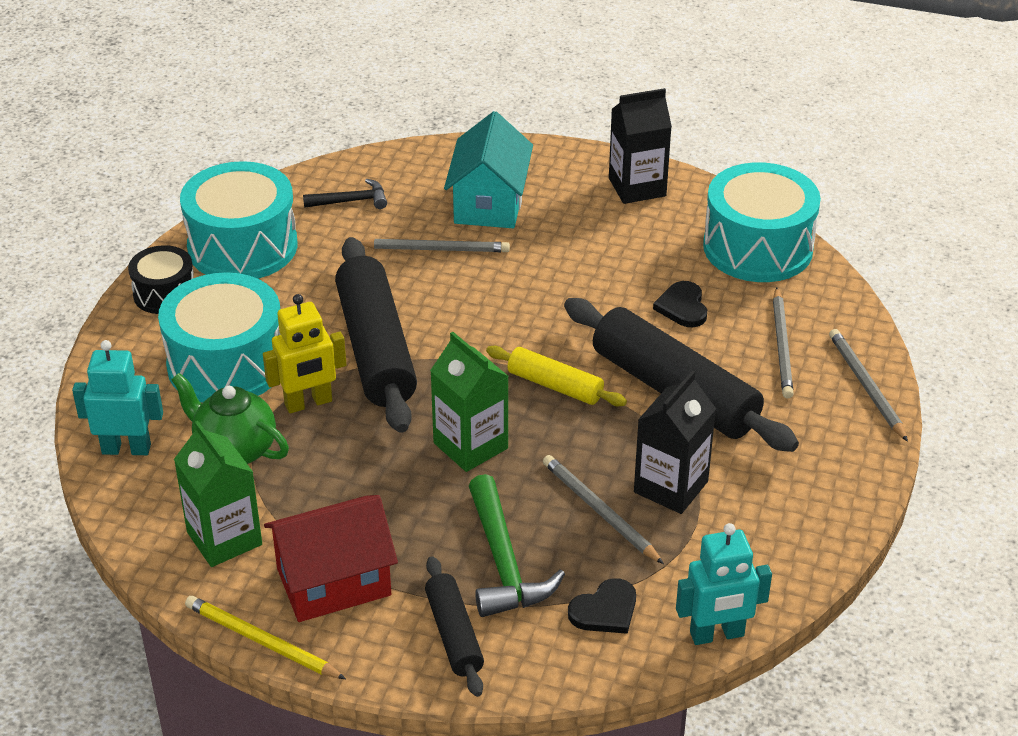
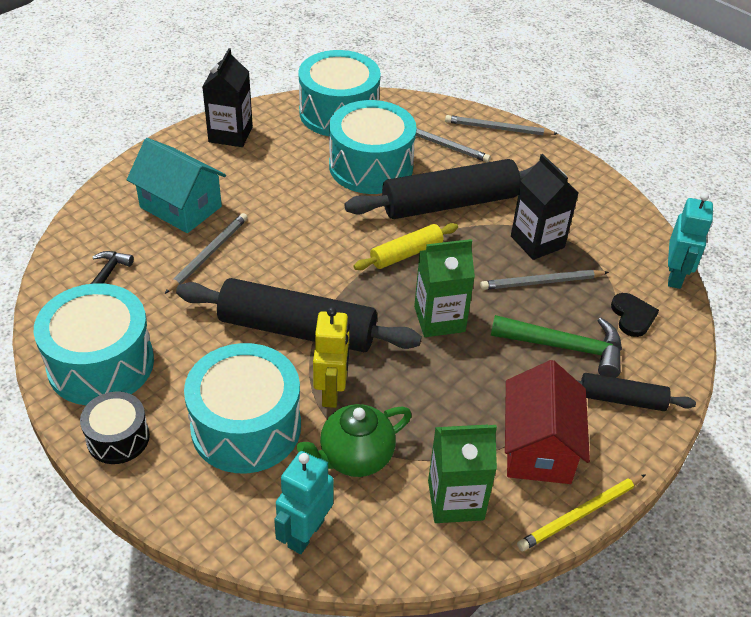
camera: 65 degrees left, 5 degrees up
(682, 307) = (371, 166): black heart -> turquoise drum

